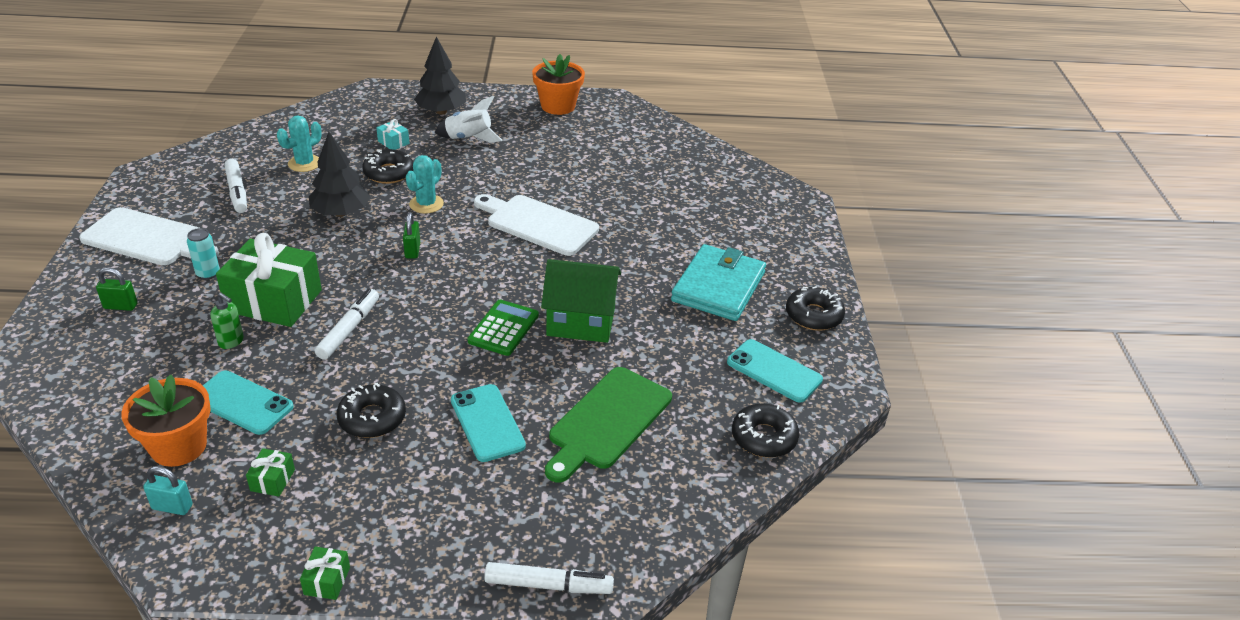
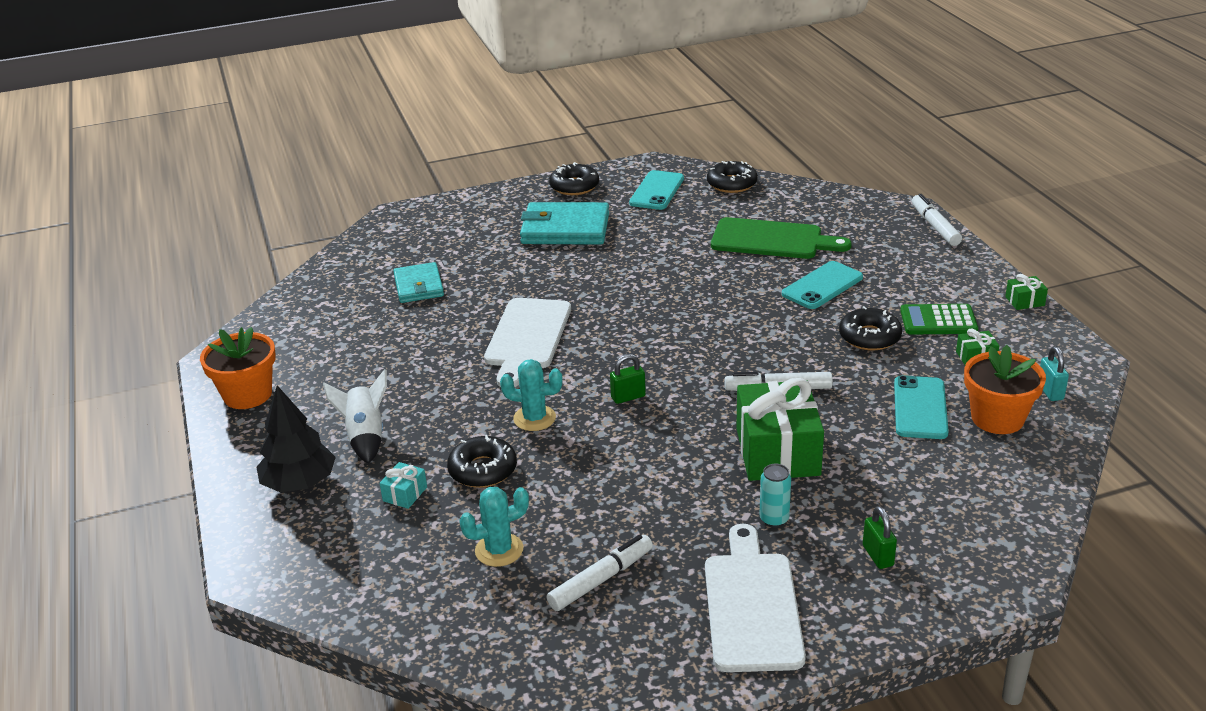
camera: 105 degrees left, 5 degrees down
(231, 341) = (856, 451): green soap dispenser -> none
(304, 163) = (499, 550): turquoise cactus -> turquoise cactus turned 45 degrees counterclockwise
(341, 213) = (592, 472): black tree -> none
(503, 328) = (705, 311): green calculator -> green calculator (938, 321)
(581, 322) = (665, 277): green house -> none
(660, 190) = (419, 286): none -> turquoise wallet

